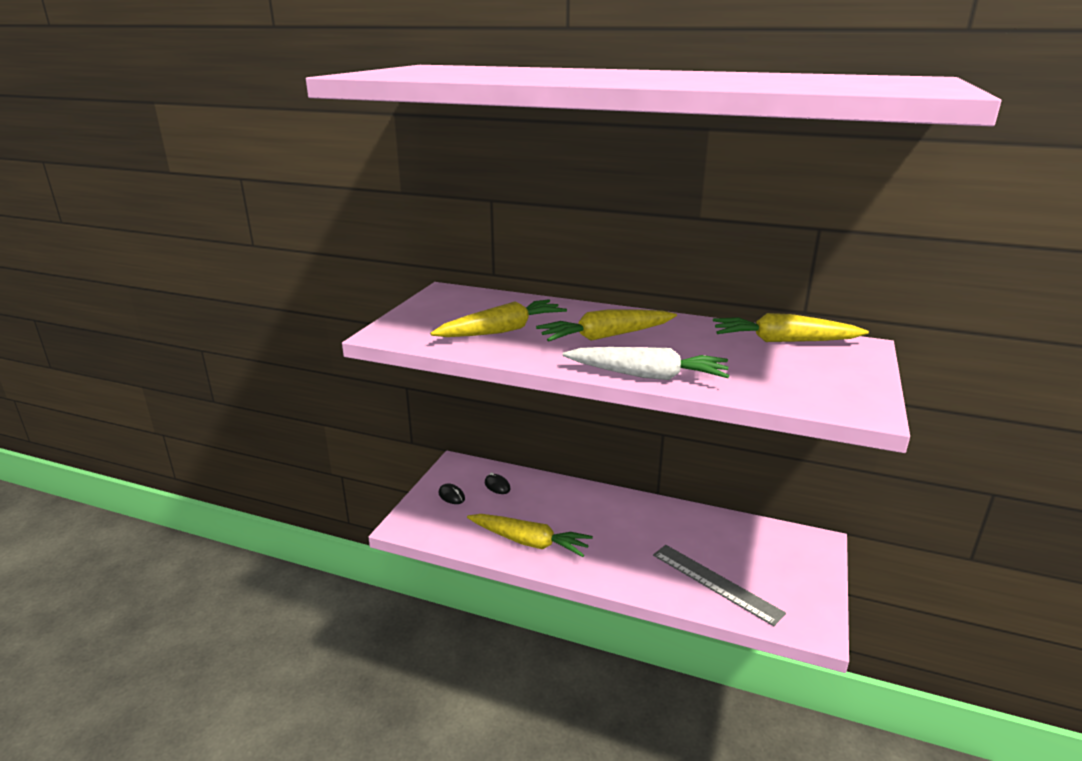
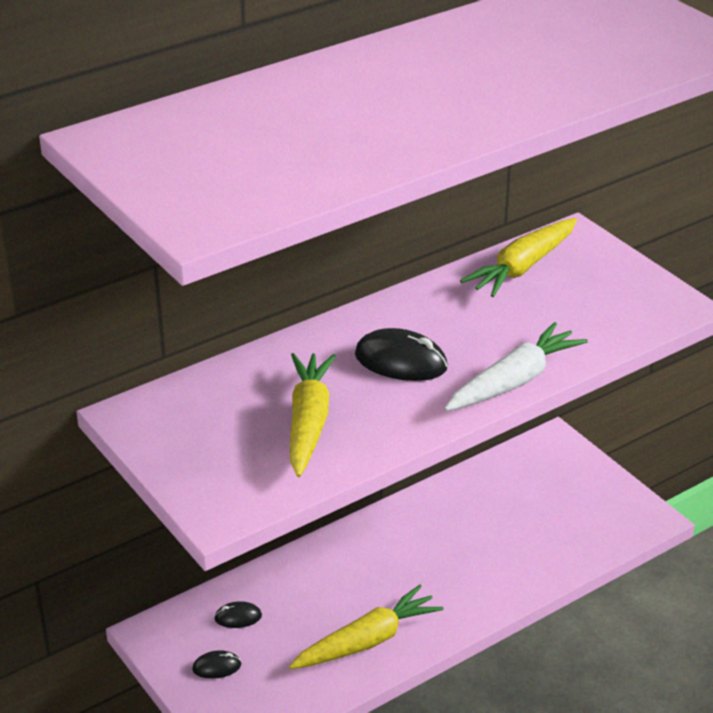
camera: 55 degrees left, 10 degrees up
(606, 336) = (401, 361): yellow carrot -> black mouse
(715, 583) = (547, 542): grey ruler -> none

